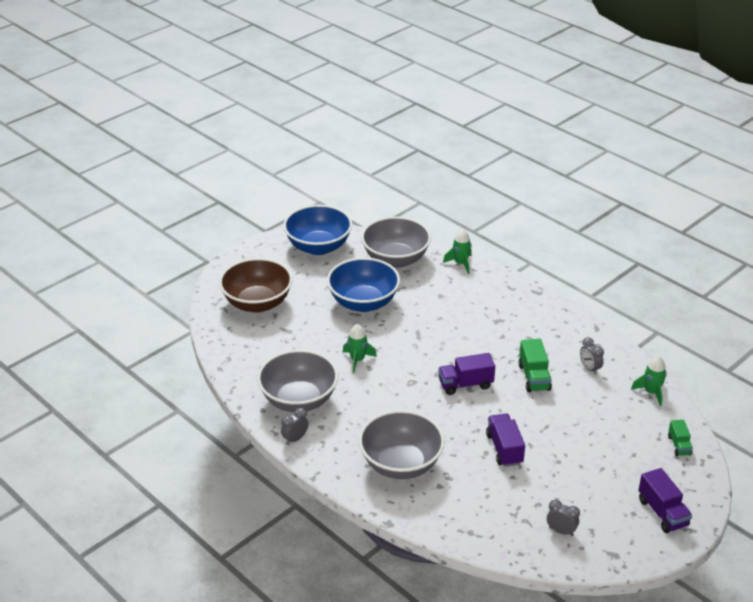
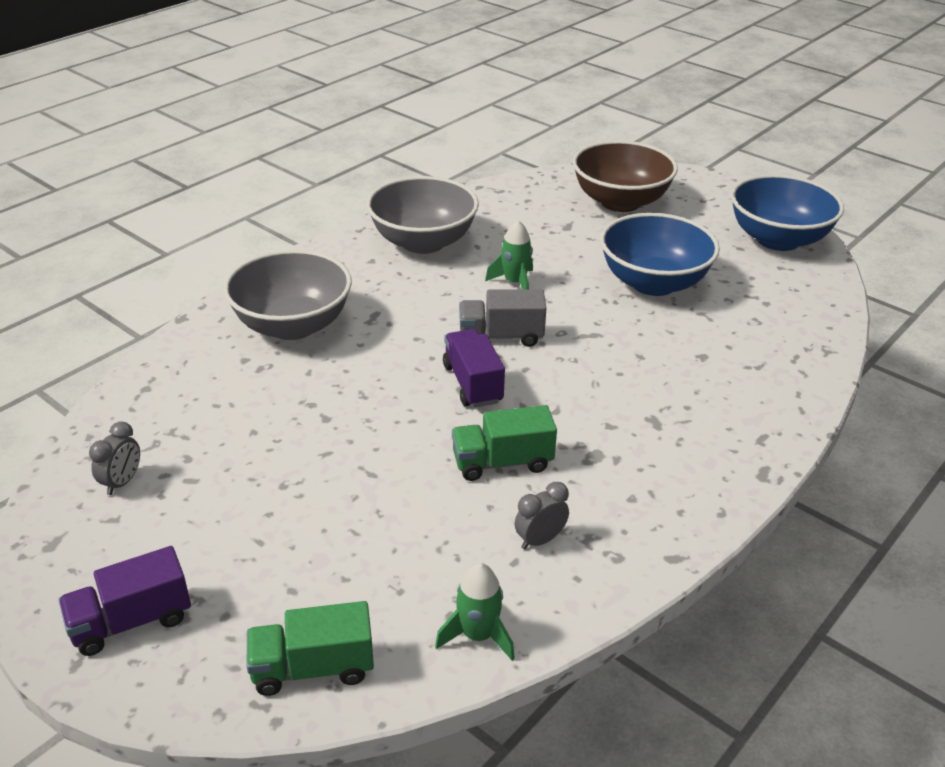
camera: 85 degrees right, 0 degrees up
(295, 439) = (348, 244): grey clock -> none
(395, 259) = (783, 309): grey bowl -> none
(418, 370) = (501, 336): none -> grey truck
(460, 264) = (808, 378): green rocket -> none
(504, 449) = (317, 424): purple truck -> none
(679, 445) = (313, 668): green truck -> green truck, size x1.59

